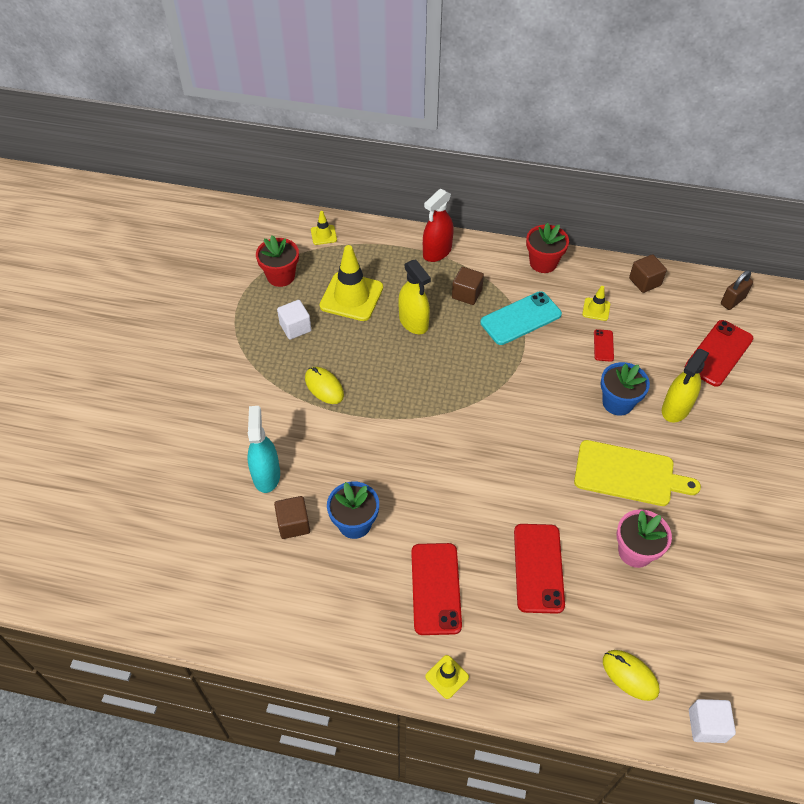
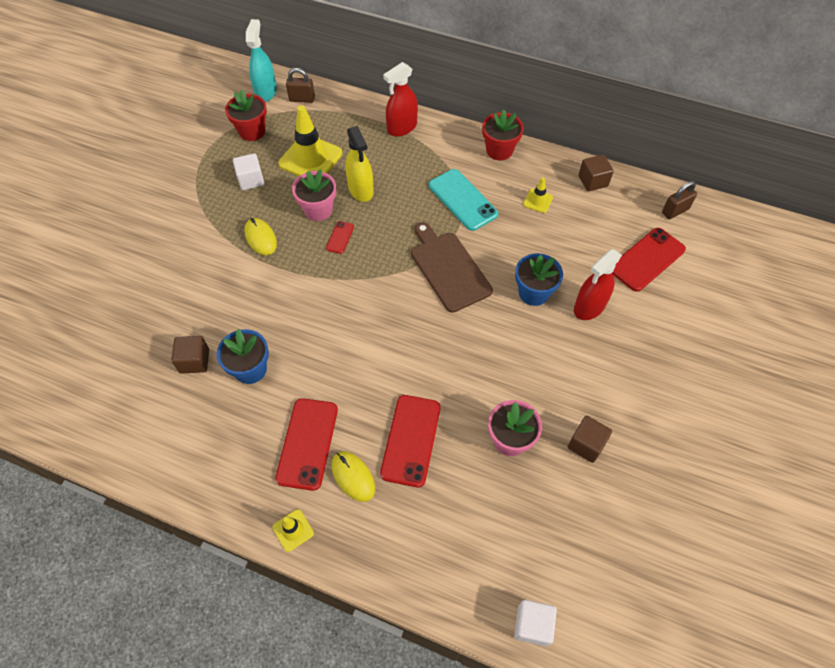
camera: 10 degrees right, 5 degrees up
(266, 475) = (184, 312): turquoise spray bottle -> turquoise spray bottle (266, 92)
(323, 235) = (302, 99): yellow traffic cone -> brown padlock
(375, 349) = (318, 210): none -> pink flower pot
(466, 294) = (418, 170): brown cube -> brown cube (586, 444)
(520, 318) = (462, 200): turquoise phone -> turquoise phone turned 75 degrees clockwise
(526, 390) = (448, 268): none -> brown cutting board
(603, 345) = (535, 236): red phone -> red phone (340, 237)
(628, 474) = (524, 363): yellow cutting board -> none
(630, 675) = (470, 561): yellow mouse -> yellow mouse (353, 476)
(676, 408) = (589, 307): yellow spray bottle -> red spray bottle

